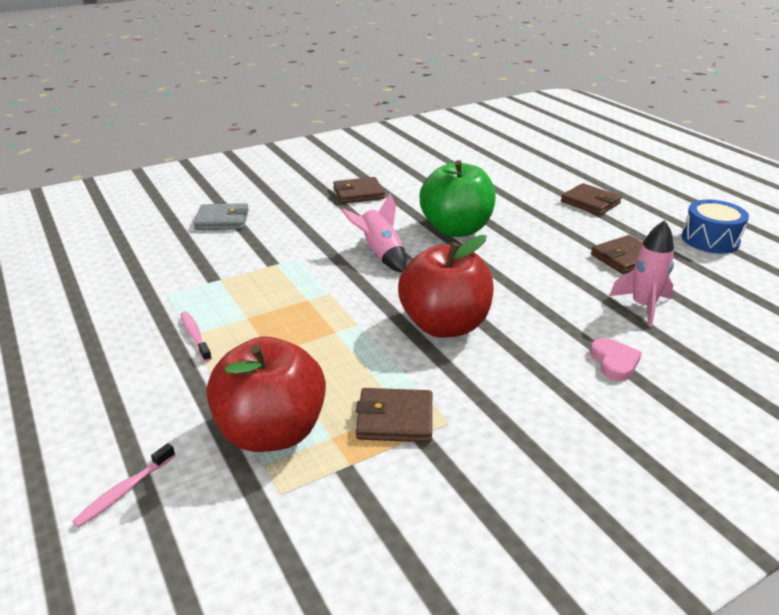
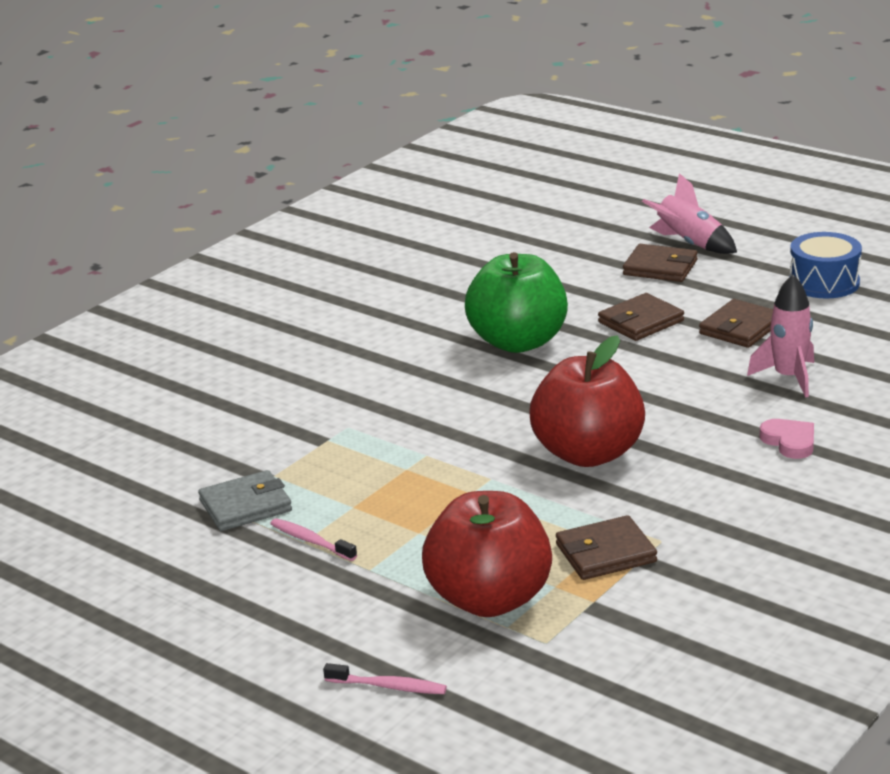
camera: 20 degrees left, 5 degrees down
(124, 491) = (389, 686): pink toothbrush -> pink toothbrush turned 90 degrees counterclockwise
(222, 220) = (198, 405): grey wallet -> grey wallet (245, 506)
(358, 193) = (351, 325): brown wallet -> brown wallet (640, 322)
(380, 254) = (449, 396): pink rocket -> pink rocket (689, 243)

